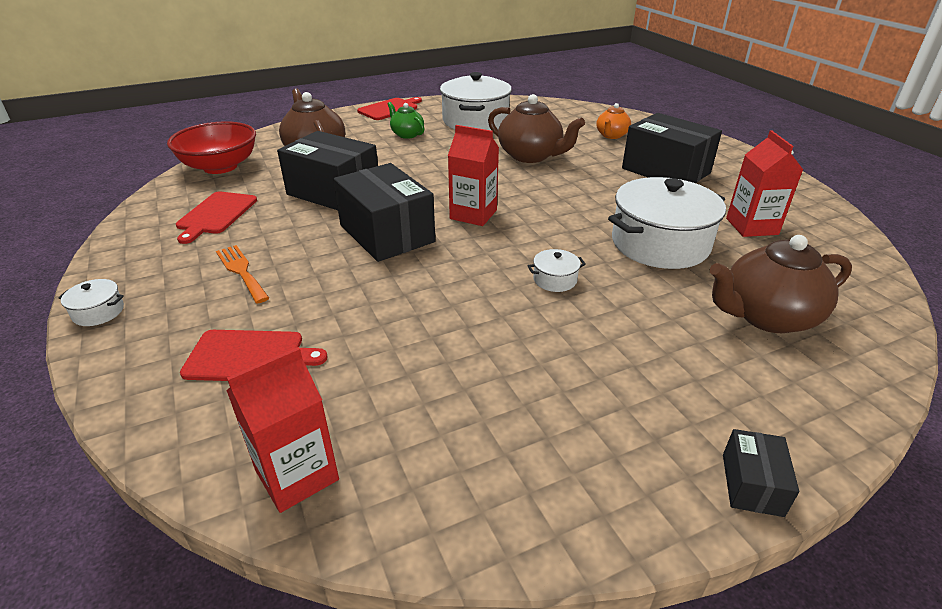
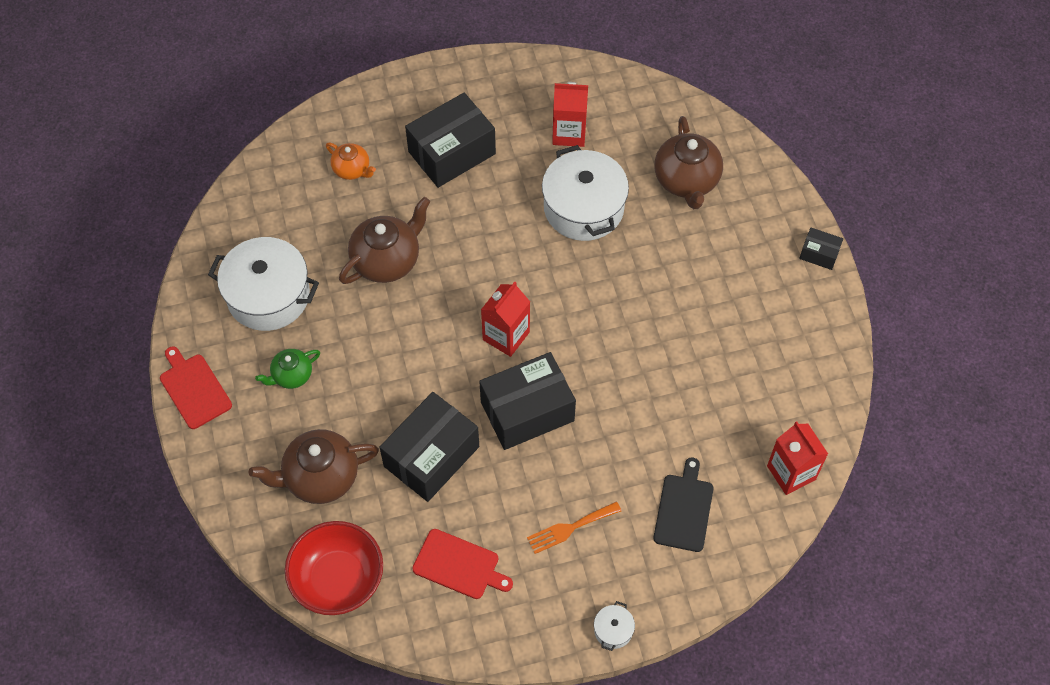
camera: 80 degrees left, 25 degrees up
(249, 356) = (684, 509): red cutting board -> black cutting board
(555, 280) = (622, 296): white pot -> none

